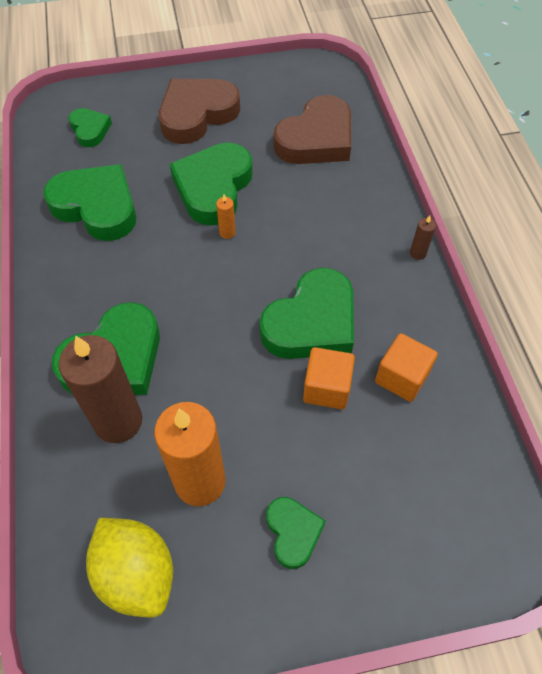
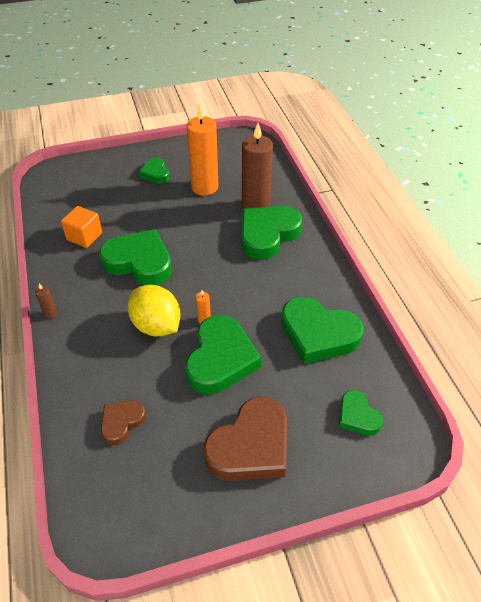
camera: 175 degrees right, 10 degrees down
(137, 573) = (230, 158): yellow lemon -> yellow lemon (156, 325)
(311, 322) = (139, 262): green heart -> green heart turned 75 degrees clockwise
(316, 139) = (121, 422): brown heart -> brown heart, size x0.53
(327, 388) = (132, 229): orange cube -> none

